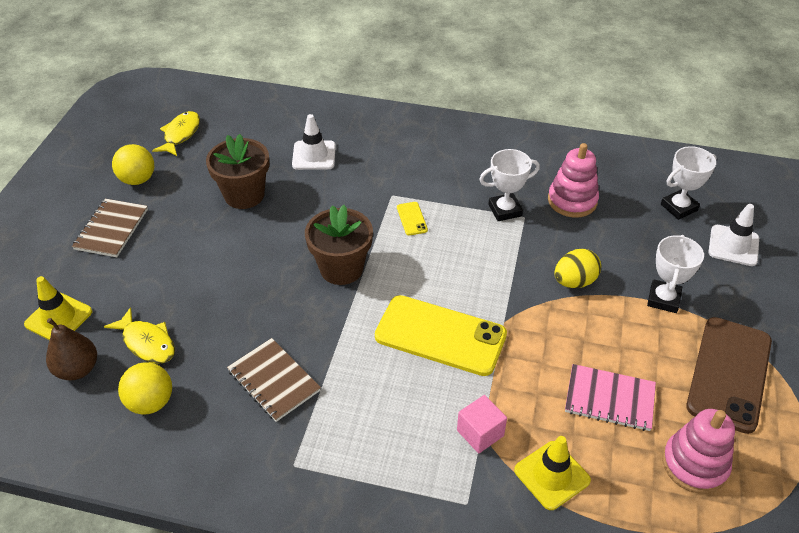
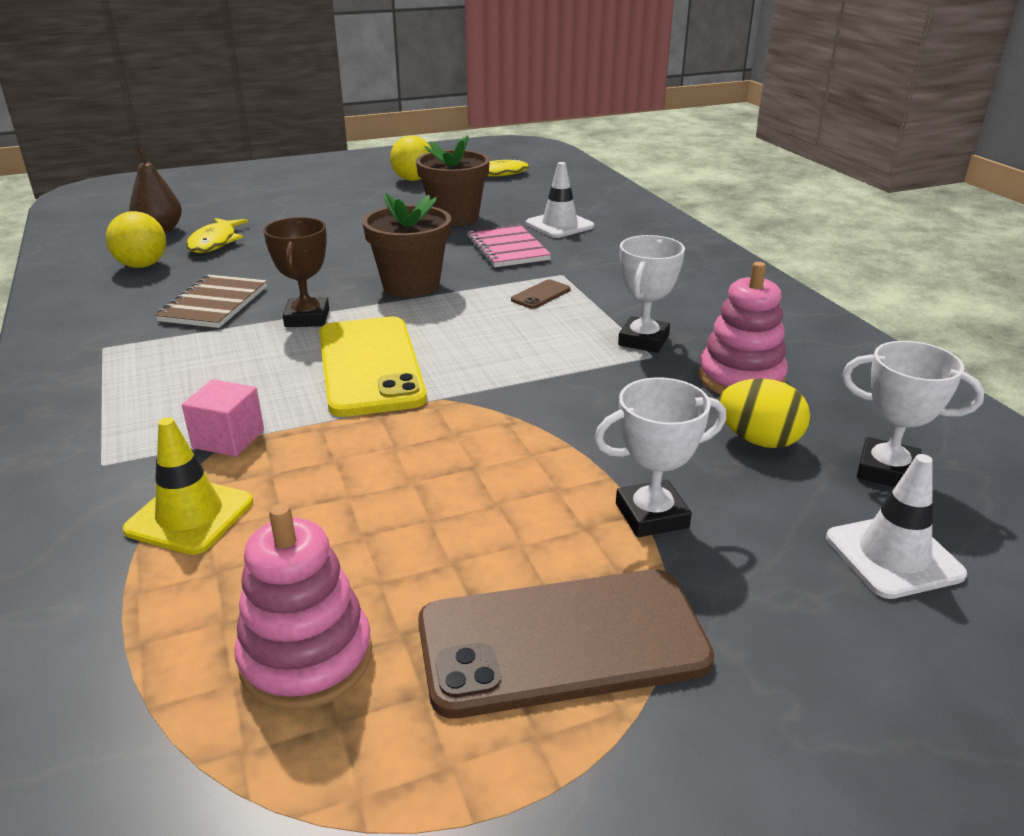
camera: 55 degrees right, 15 degrees down
(58, 318) = (213, 207): yellow traffic cone -> none
(111, 229) = (339, 190): brown notebook -> none
(345, 339) = (307, 318): none -> brown trophy
(412, 219) = (541, 295): yellow phone -> brown phone
(505, 210) = (643, 340): white trophy -> white trophy turned 75 degrees clockwise
(574, 281) = (582, 426): yellow egg -> yellow egg (759, 440)
(609, 399) = (378, 524): pink notebook -> pink notebook (507, 249)

